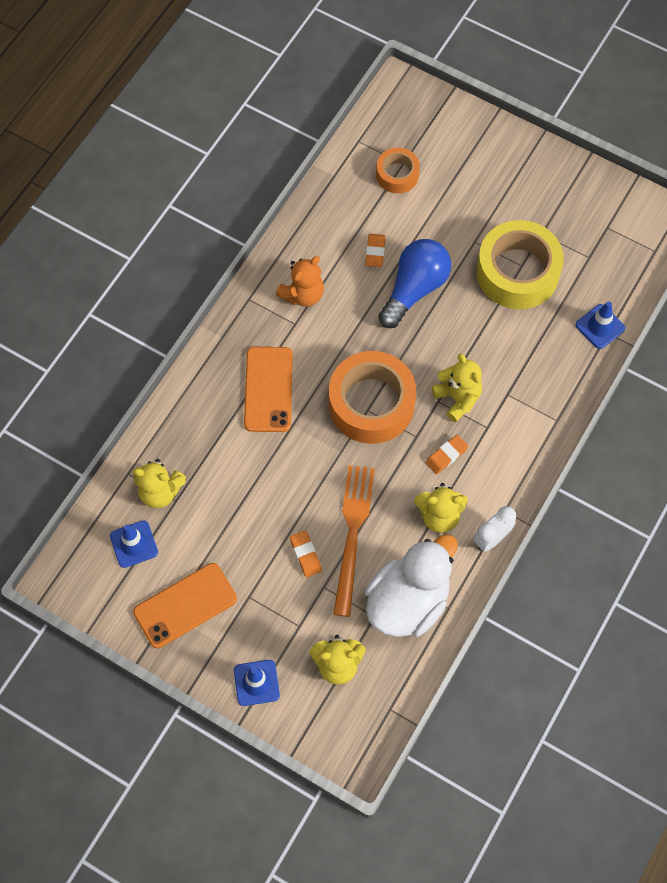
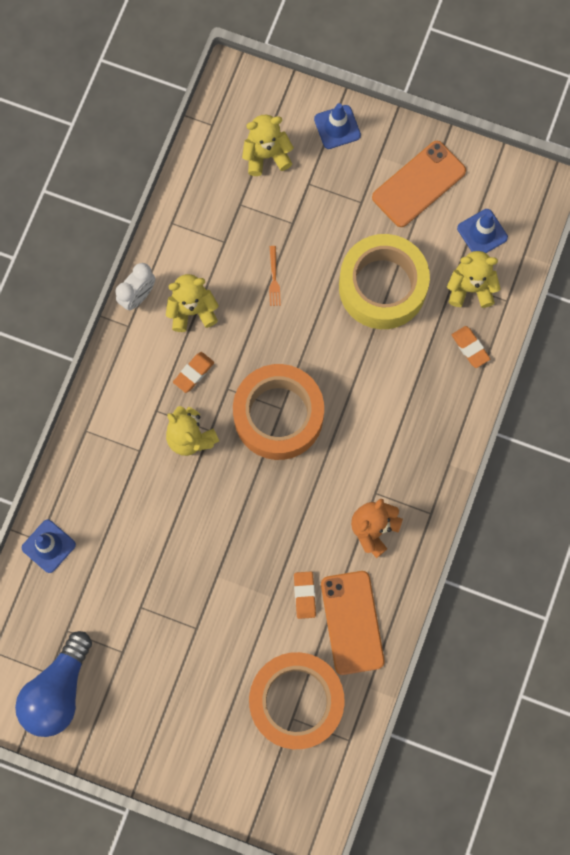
camera: 170 degrees right, 10 degrees up
(268, 389) = (387, 413): orange phone -> orange phone (352, 622)
(305, 555) = (315, 250): orange eraser -> orange eraser (470, 348)
(353, 533) = (274, 278): orange fork -> orange fork, size x0.40
(397, 175) = (296, 701): orange tape -> orange tape, size x1.87
(408, 601) = (210, 222): white duck -> none
(414, 289) = (254, 556): blue light bulb -> blue light bulb (58, 690)
(517, 272) = (144, 597): yellow tape -> yellow tape (382, 287)

